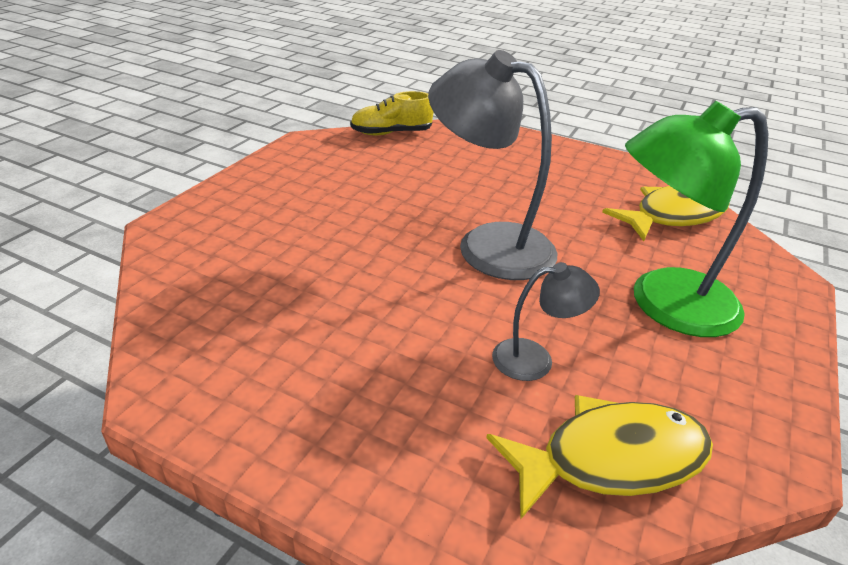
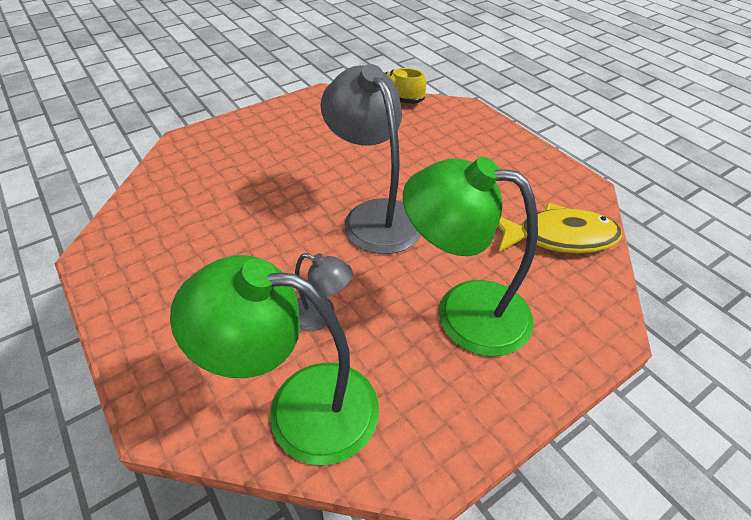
camera: 30 degrees right, 10 degrees up
(611, 459) = (300, 408): yellow fish -> green lamp

